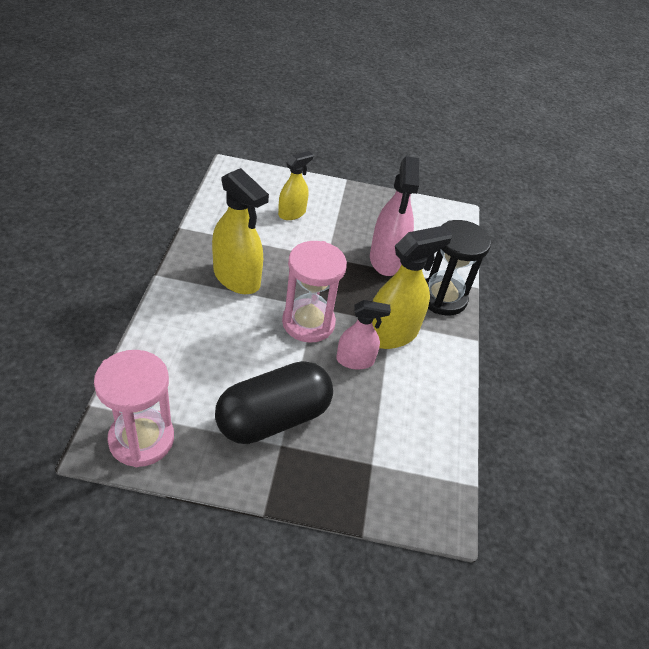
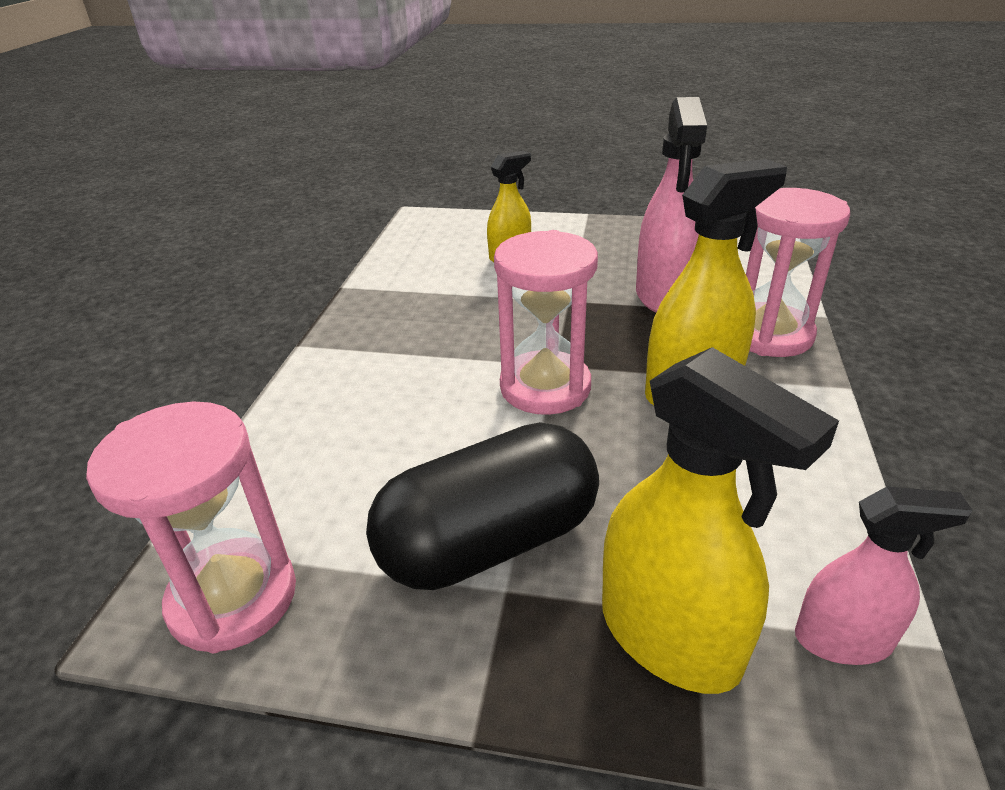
camera: 10 degrees right, 10 degrees down
(237, 278) = (425, 338): yellow spray bottle -> yellow spray bottle (670, 636)
(355, 360) = (634, 435): pink spray bottle -> pink spray bottle (843, 639)
(442, 298) = (769, 334): black hourglass -> pink hourglass

